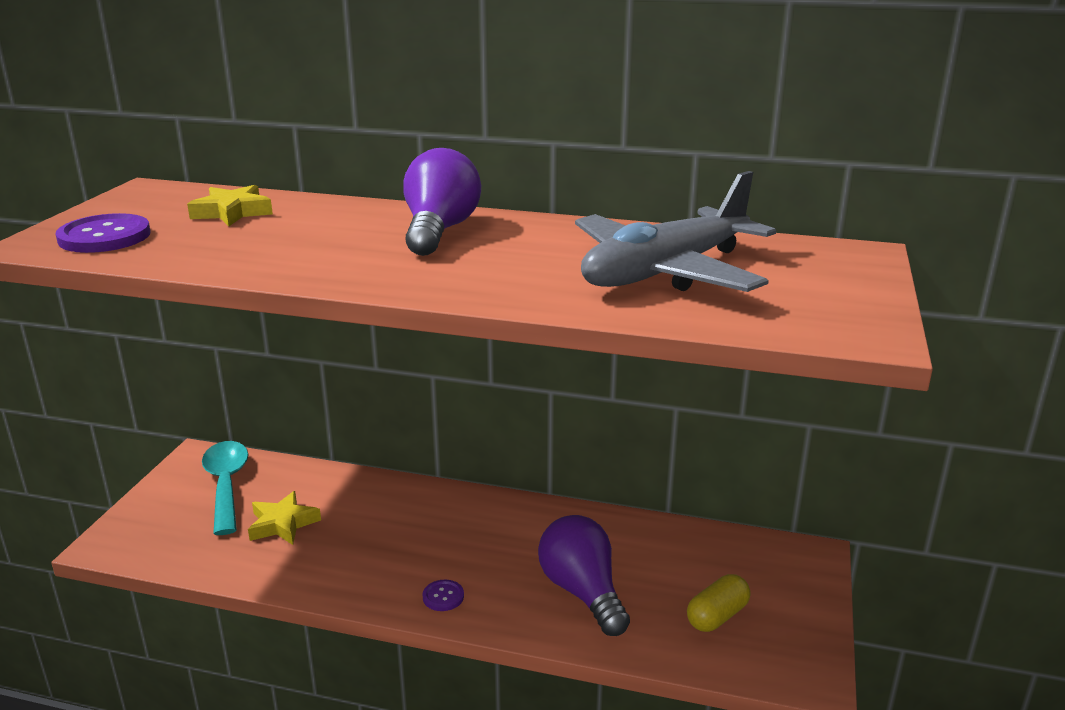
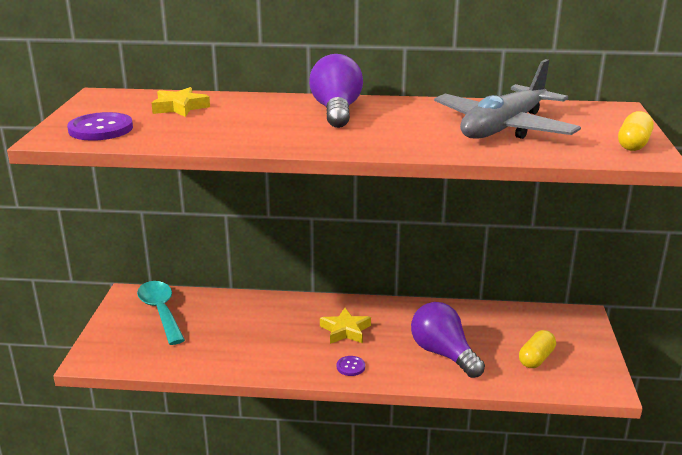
camera: 10 degrees left, 0 degrees up
(282, 524) = (215, 333): yellow star -> yellow star (345, 330)
(854, 312) = (633, 144): none -> yellow capsule

